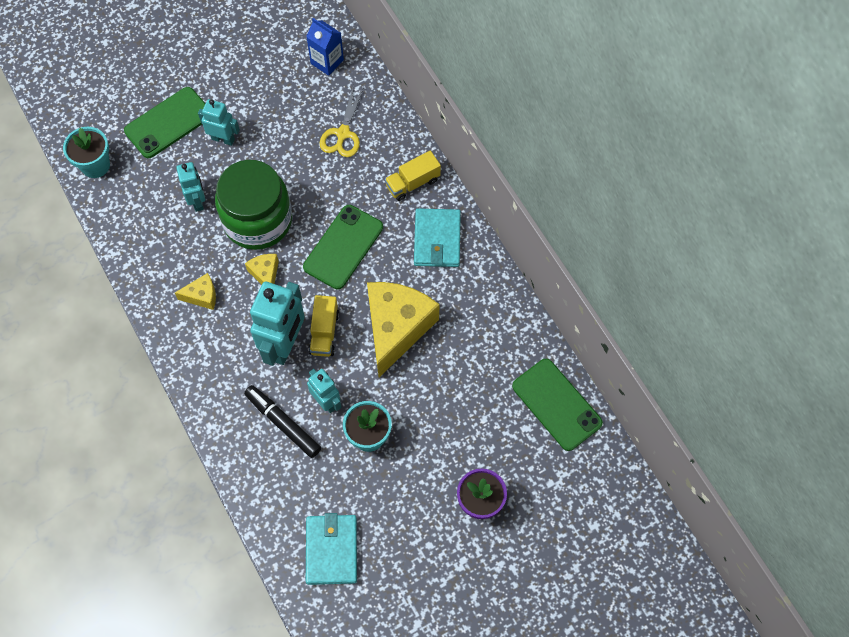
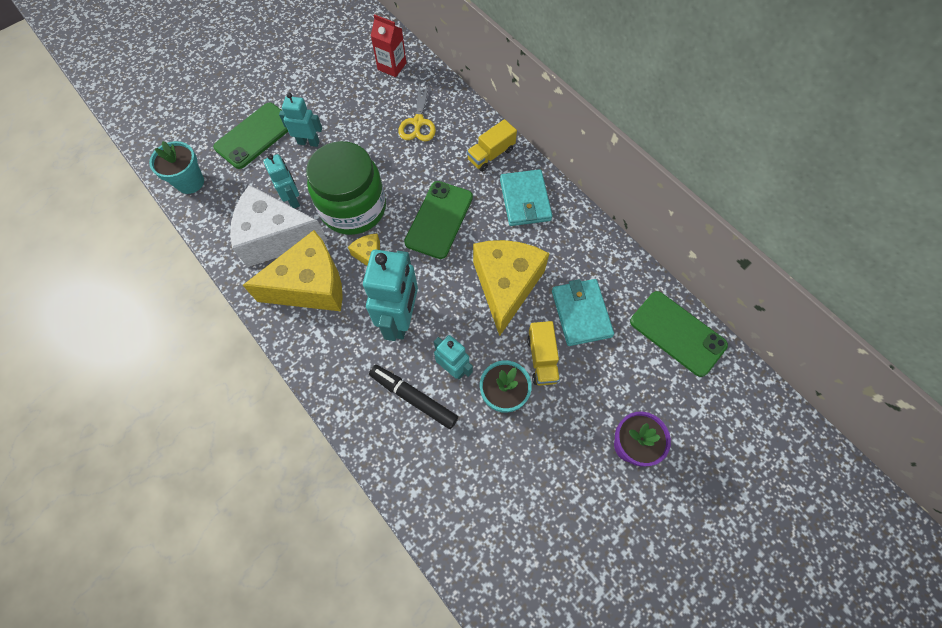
camera: 10 degrees left, 0 degrees up
(174, 239) = (275, 237): none -> white cheese
(202, 296) = (311, 286): yellow cheese -> yellow cheese, size x2.24
(324, 332) = (437, 301): yellow truck -> yellow truck (542, 359)
(327, 61) = (392, 66): blue carton -> red carton
(331, 550) = (491, 524): turquoise wallet -> turquoise wallet (581, 313)

